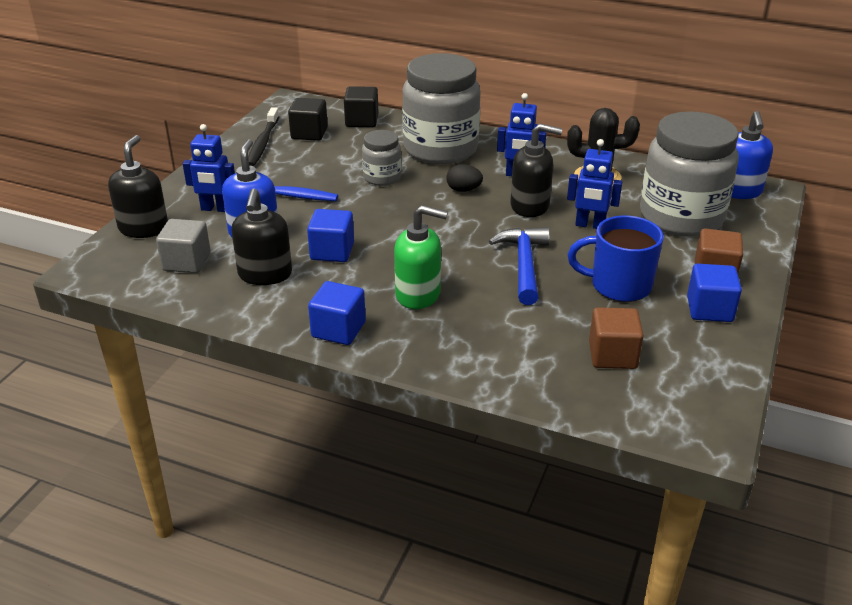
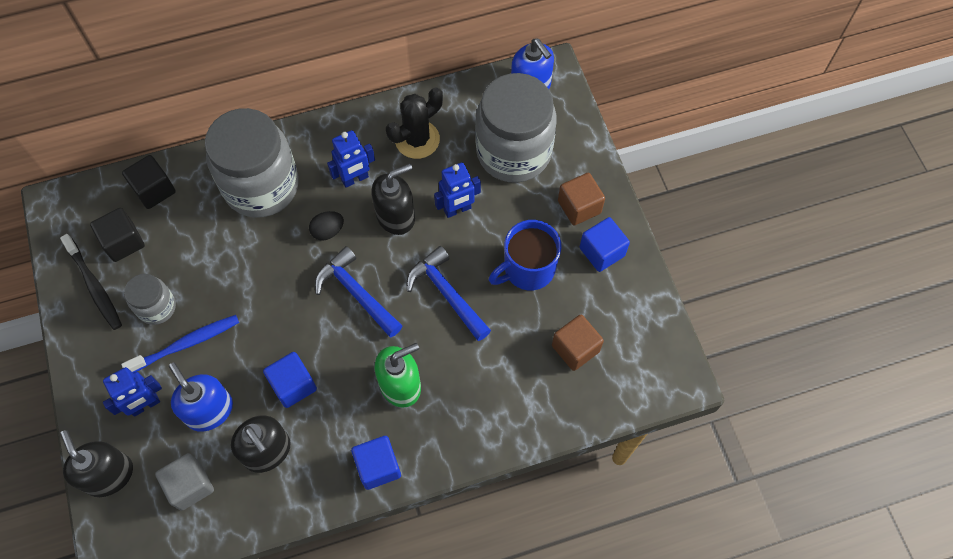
camera: 40 degrees left, 30 degrees up
(382, 177) = (247, 261): grey jar -> grey jar (157, 307)
(446, 230) = (357, 293): none -> blue hammer

